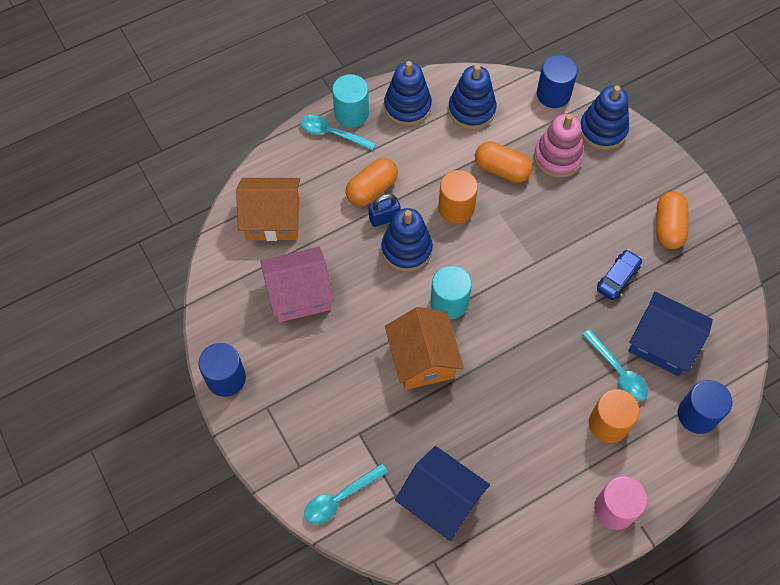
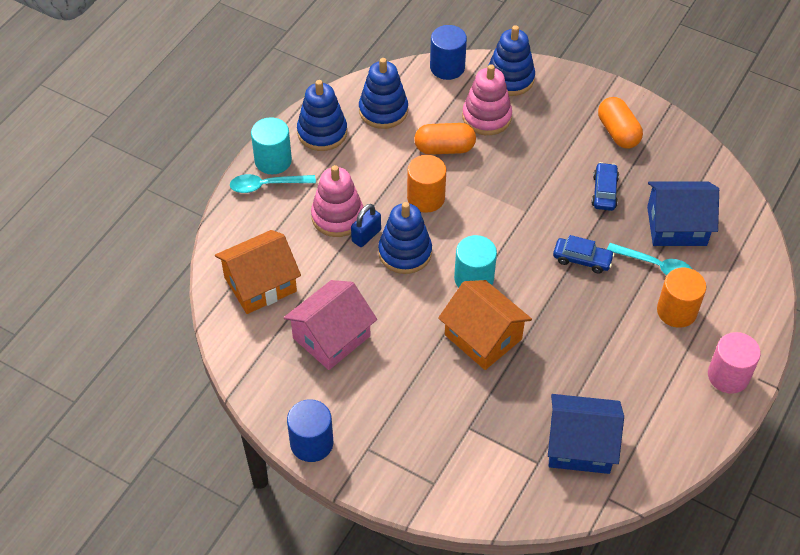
camera: 30 degrees left, 10 degrees down
(340, 498) = (490, 490): turquoise spoon -> none
(372, 189) = (337, 216): orange capsule -> pink stacking toy
(555, 332) = (582, 259): none -> blue car
(697, 415) = (742, 268): blue cylinder -> none

